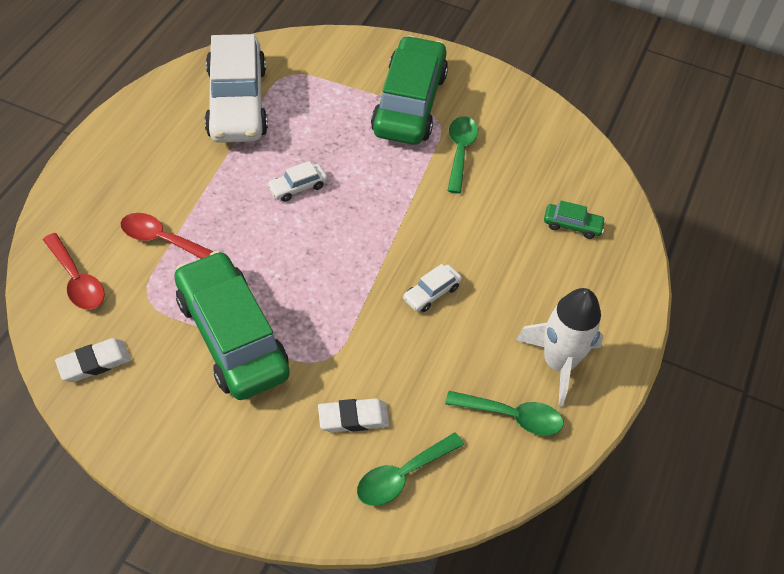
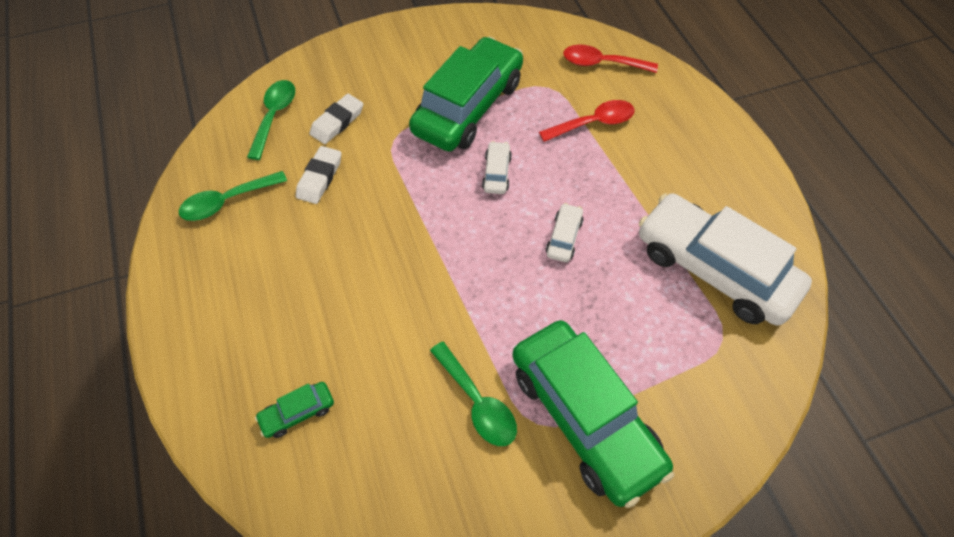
camera: 140 degrees right, 5 degrees up
(94, 363) = (524, 37): white eraser -> white eraser (320, 178)
(232, 336) = (468, 107): green car -> green car turned 75 degrees counterclockwise
(431, 293) = (367, 240): white car -> white car (497, 173)
(558, 363) = (218, 266): white rocket -> none

